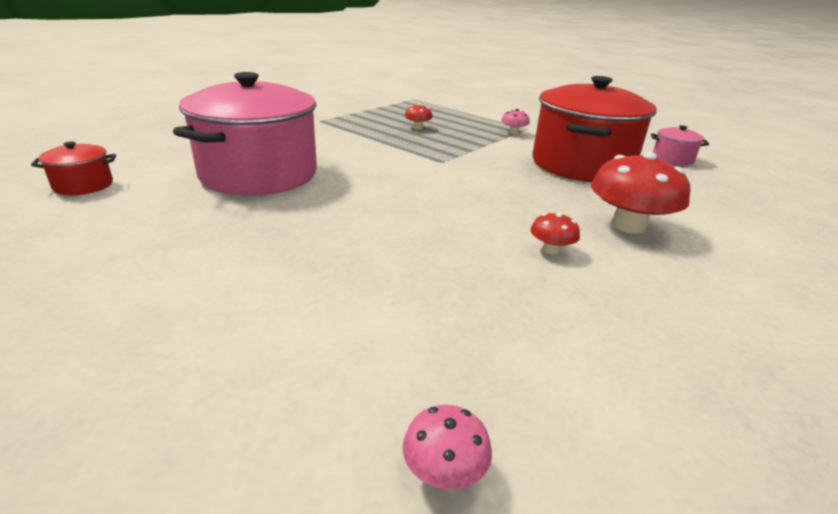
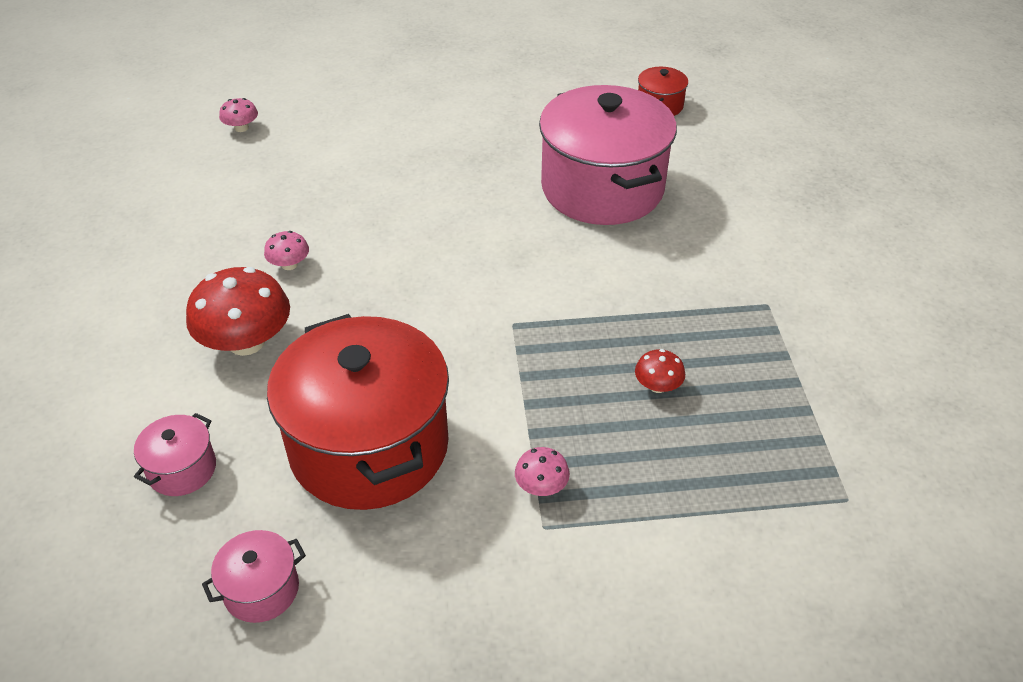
camera: 135 degrees right, 15 degrees up
(551, 250) = (289, 264): red mushroom -> pink mushroom
(706, 198) = (182, 469): none -> pink pot

